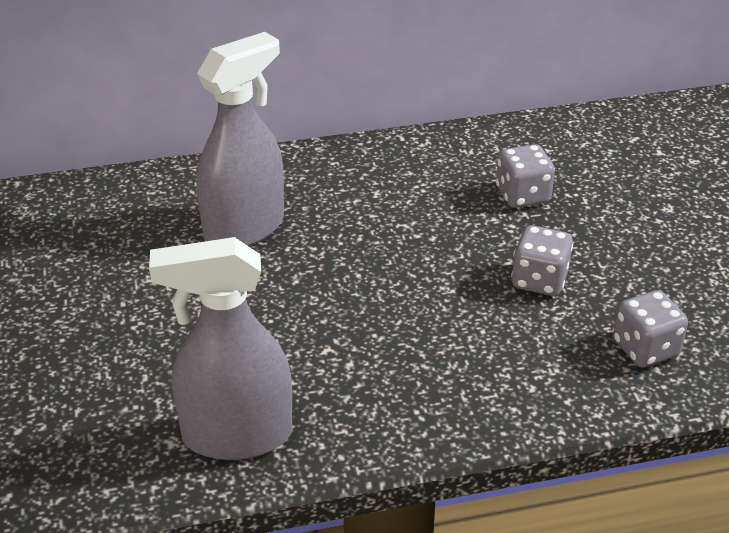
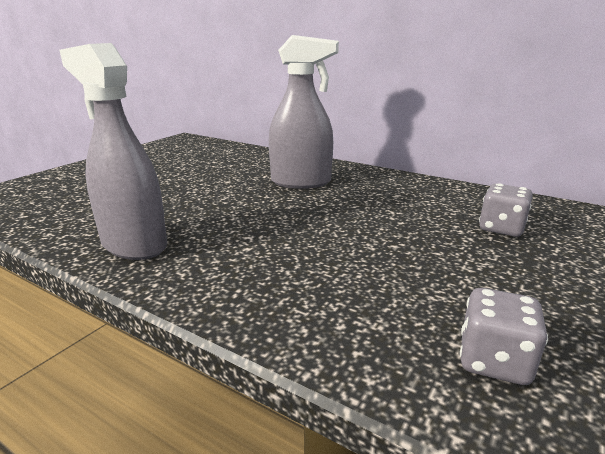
camera: 45 degrees right, 15 degrees down
(539, 280) = (449, 271): grey dice -> none

